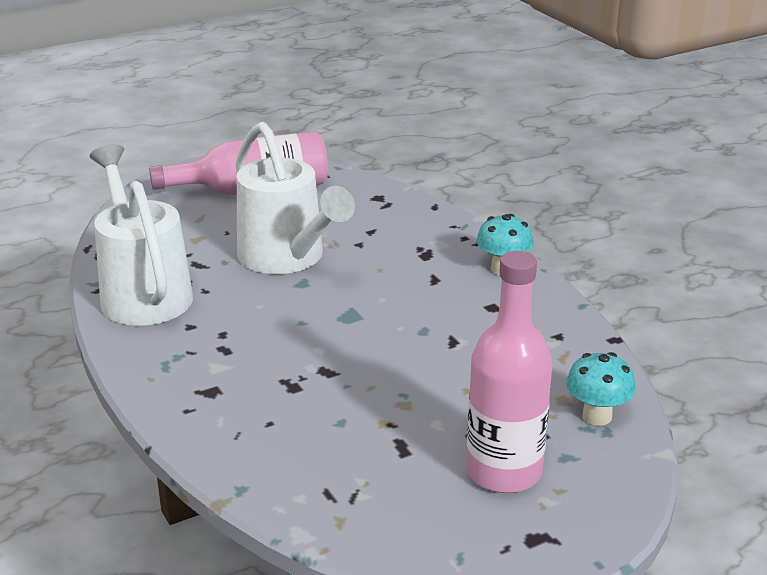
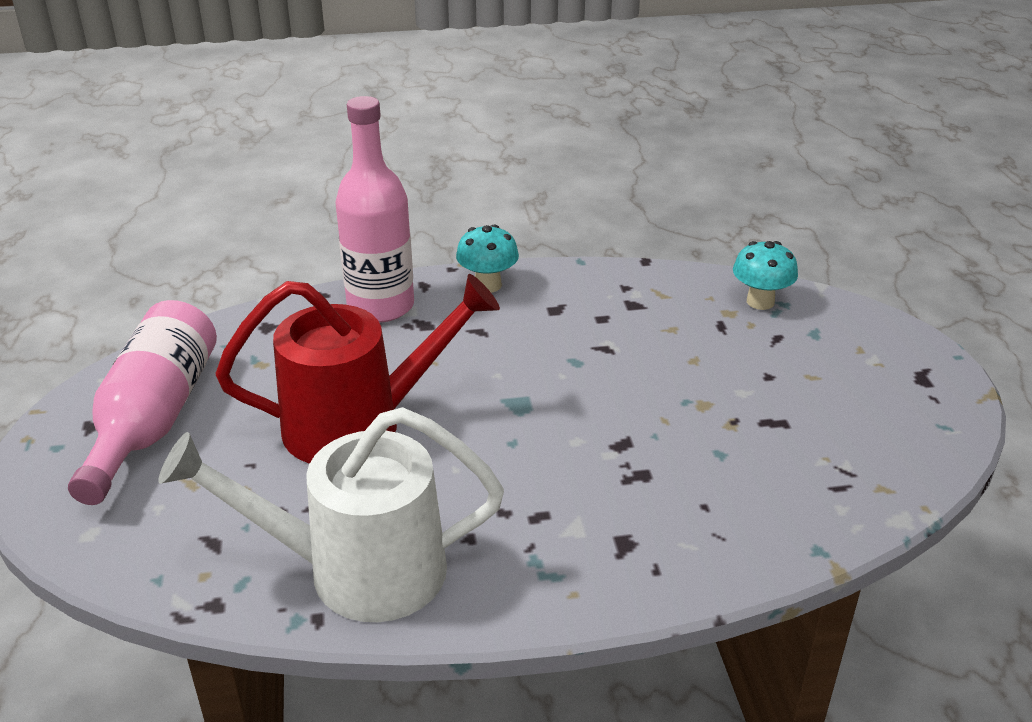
camera: 70 degrees left, 5 degrees up
(288, 258) = (360, 424): white watering can -> red watering can
(504, 471) = (828, 371): pink bottle -> pink bottle (380, 306)

